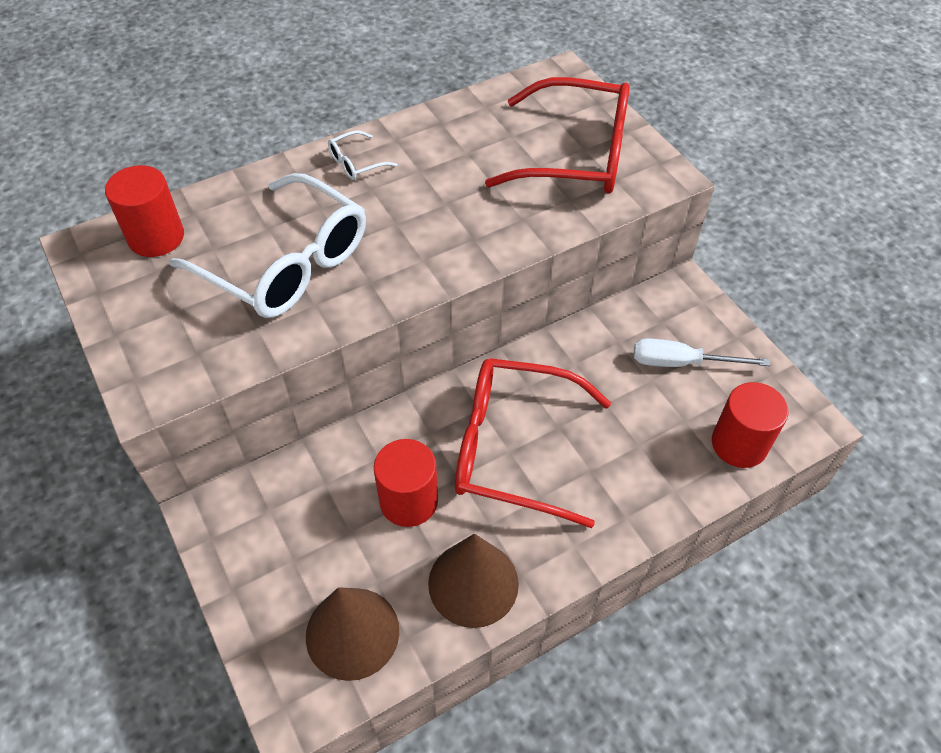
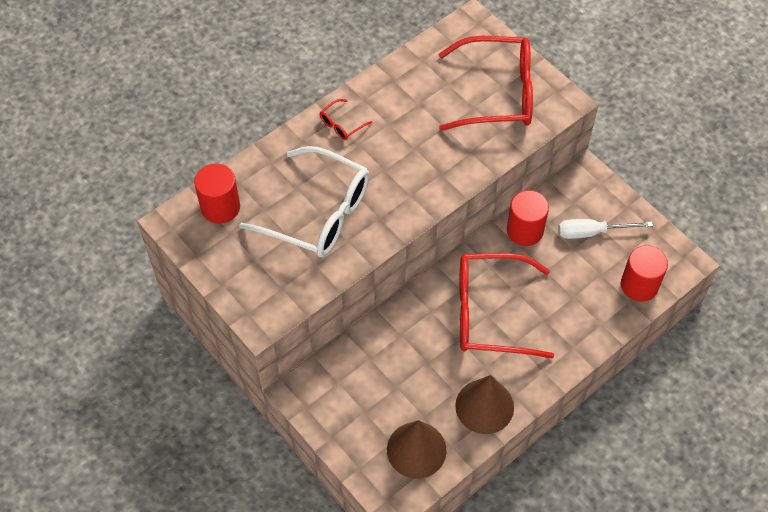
camera: 10 degrees left, 5 degrees up
(356, 163) = (341, 124): white glasses -> red glasses
(408, 501) = (429, 360): red cylinder -> red cylinder (525, 230)

